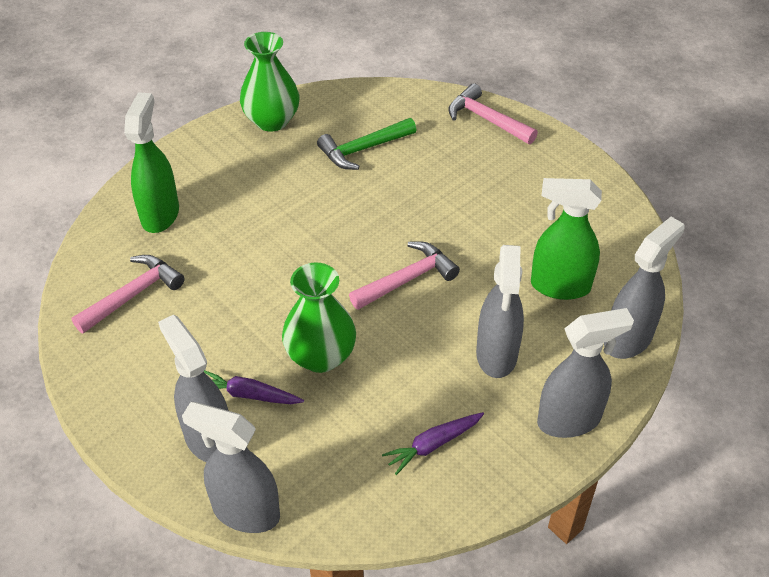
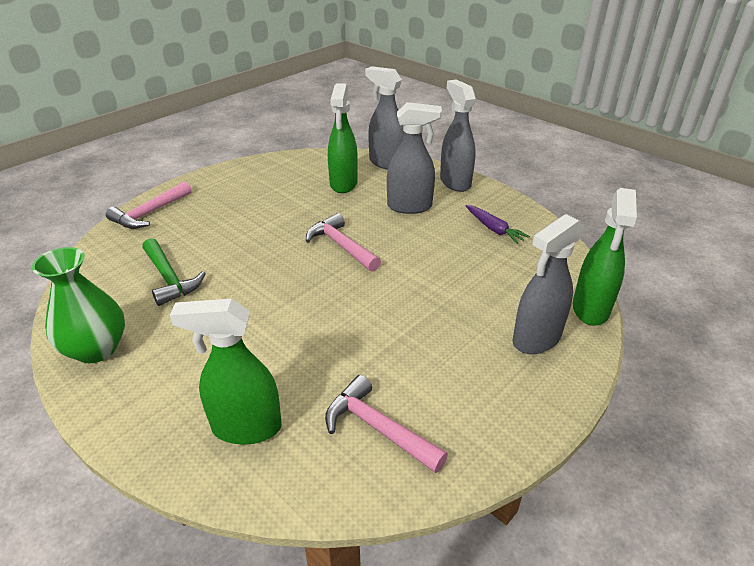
camera: 95 degrees left, 10 degrees down
(245, 511) = (590, 309): grey spray bottle -> green spray bottle
(249, 395) = (482, 320): purple carrot -> none
(320, 356) = (431, 284): green vase -> none

